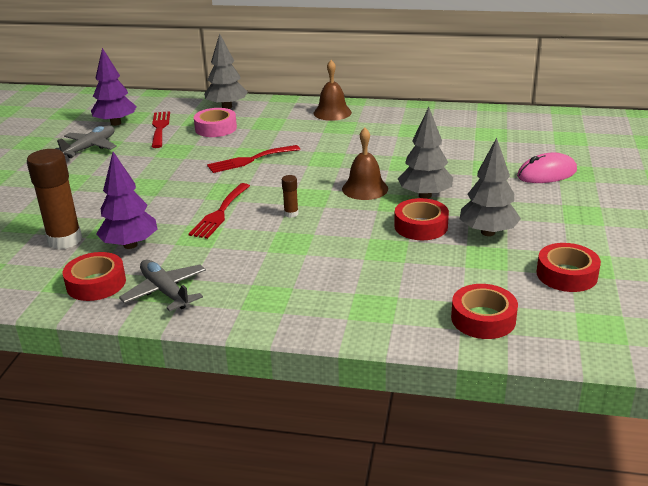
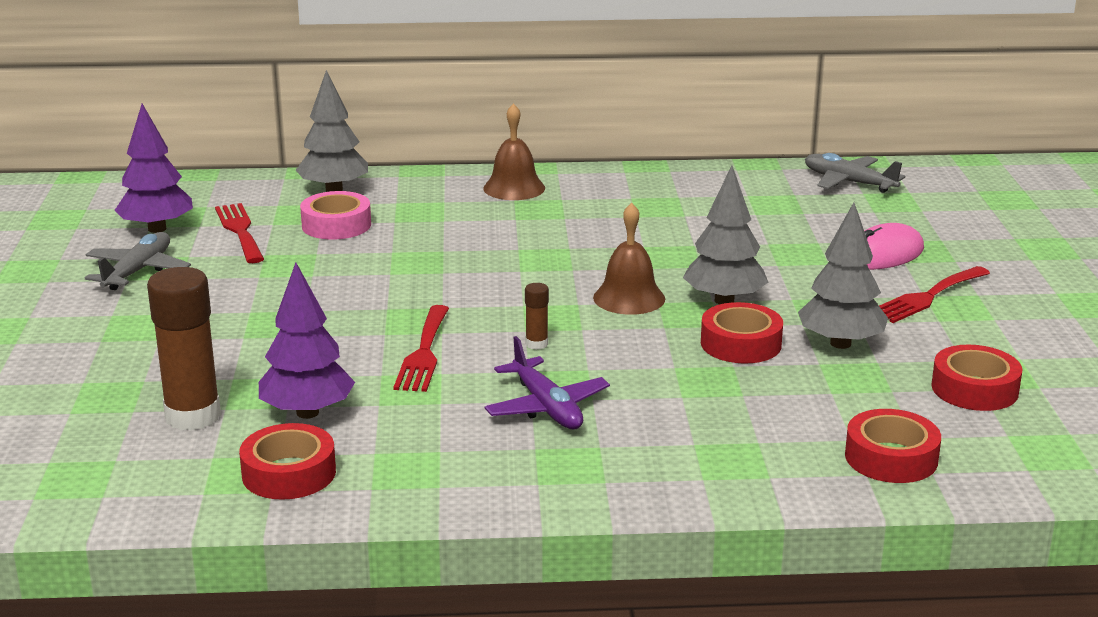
camera: 15 degrees left, 5 degrees down
(165, 292) = (408, 473): grey plane -> grey plane (848, 182)
(250, 160) = (423, 270): red fork -> red fork (927, 297)
(274, 257) = (547, 407): none -> purple plane

